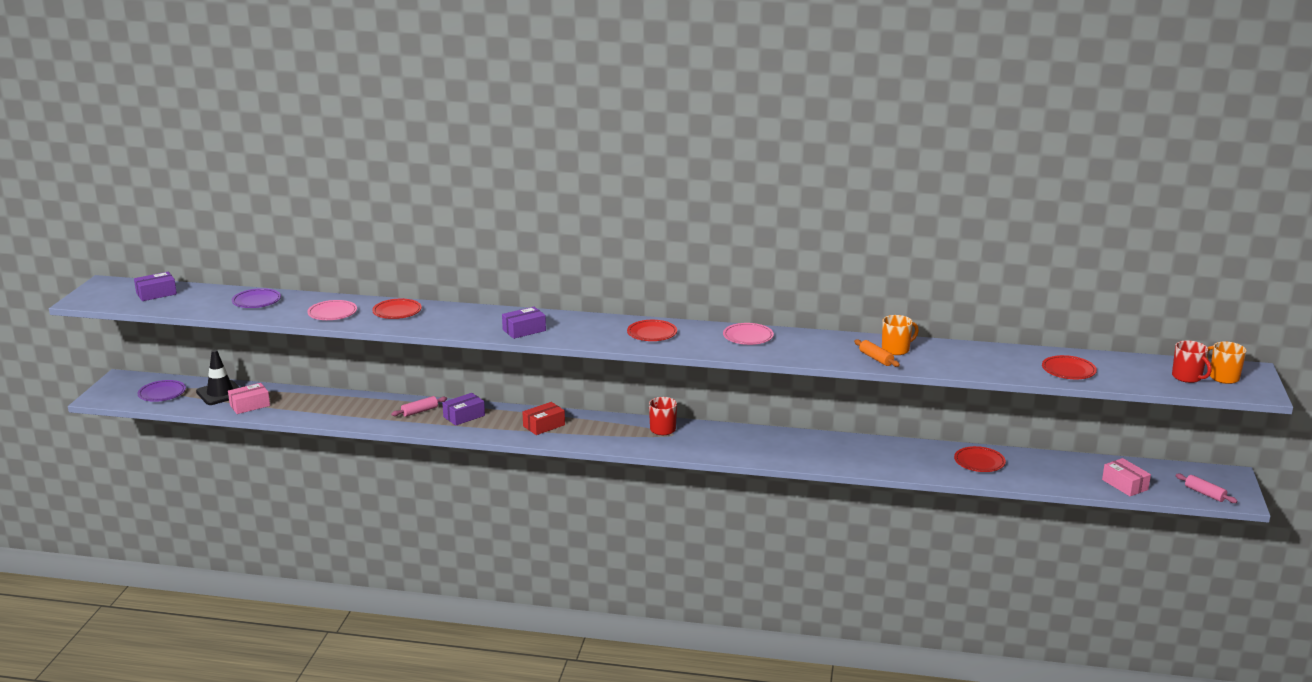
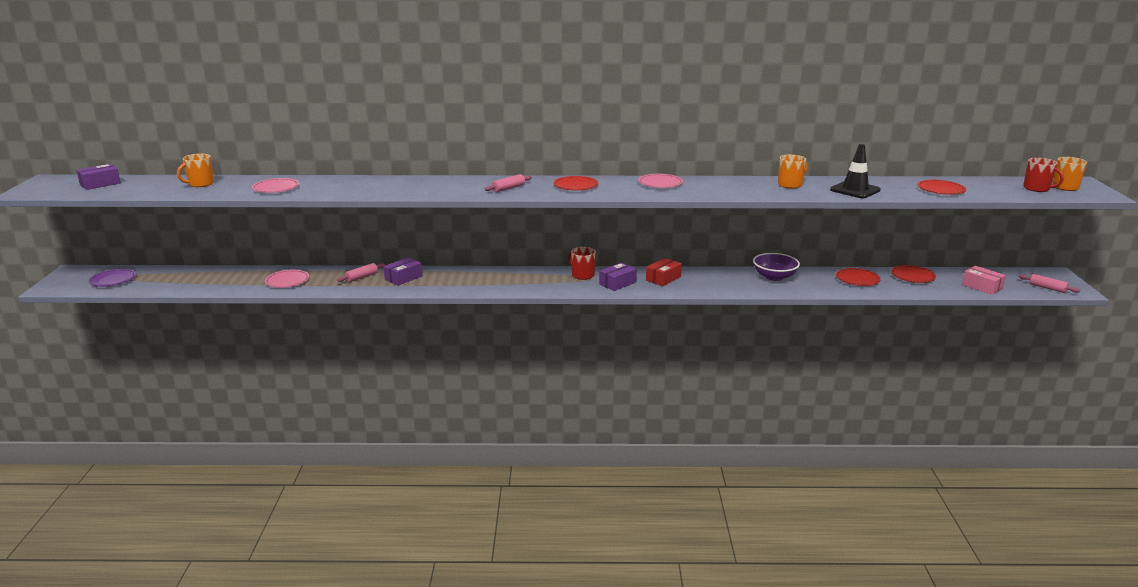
camera: 10 degrees left, 0 degrees up
(220, 393) = (170, 276): black traffic cone -> black traffic cone (855, 190)
(250, 405) = (200, 283): pink box -> none
(256, 301) = (200, 184): purple plate -> orange mug
(340, 410) = (287, 281): none -> pink plate
(397, 312) = (337, 184): red plate -> red plate (912, 276)
(524, 330) = (460, 190): purple box -> purple box (617, 283)
(544, 425) = (478, 280): red box -> red box (663, 278)
(577, 331) = (508, 188): none -> pink rolling pin
(876, 358) = (778, 191): orange rolling pin -> none
(882, 450) = (774, 277): none -> purple bowl

